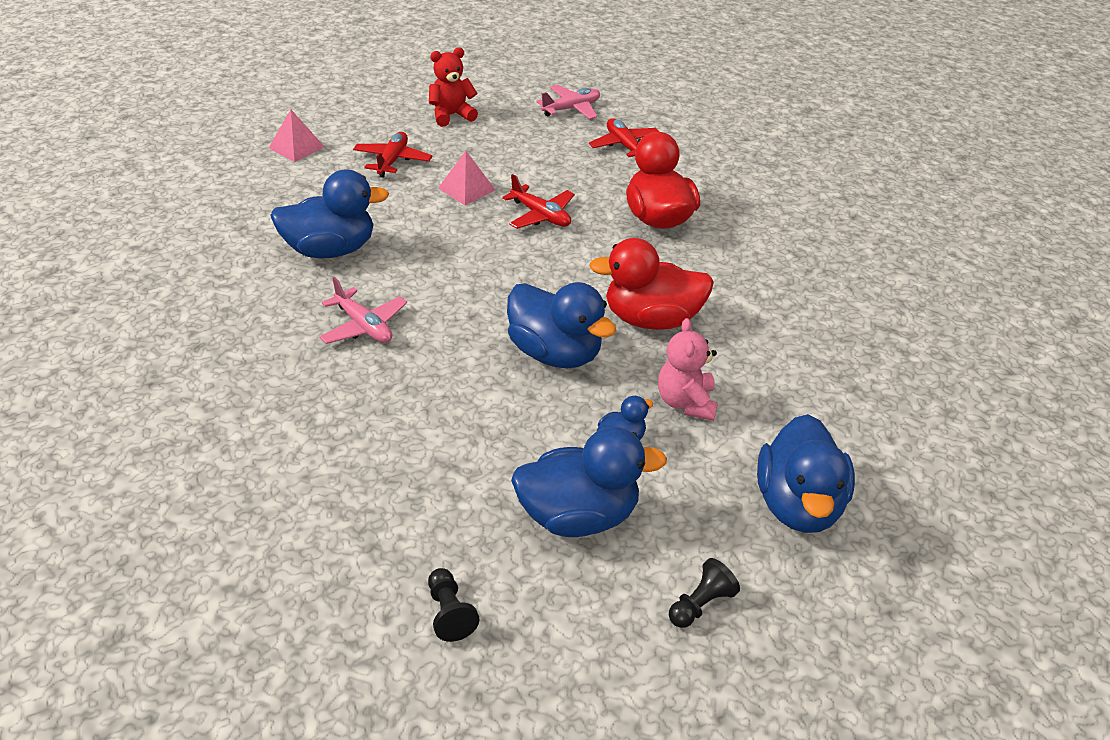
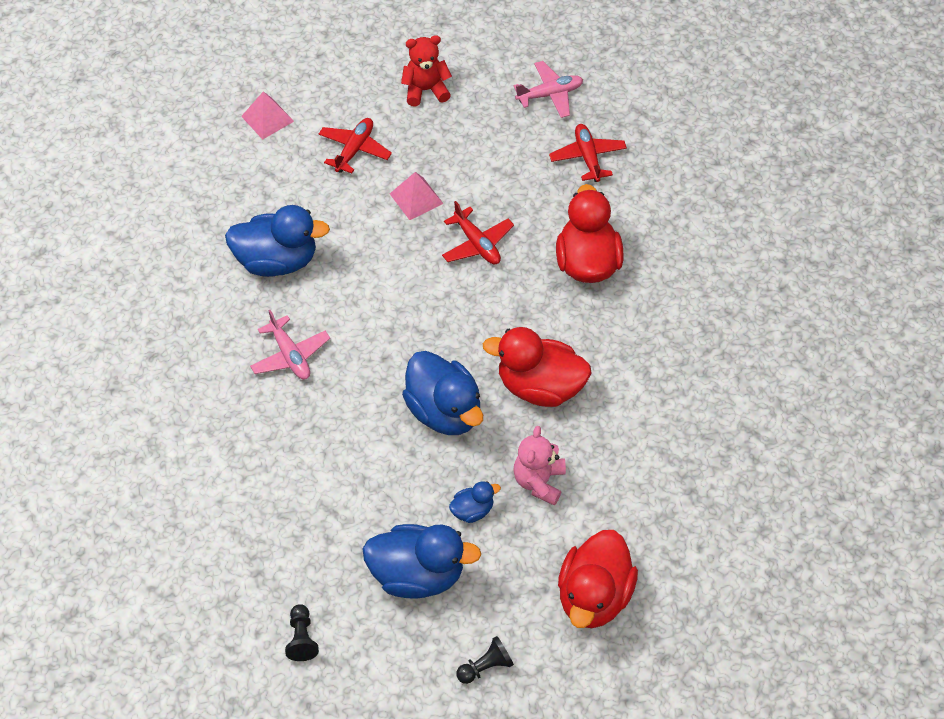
camera: 15 degrees right, 15 degrees up
(798, 505) = (594, 596): blue duck -> red duck

